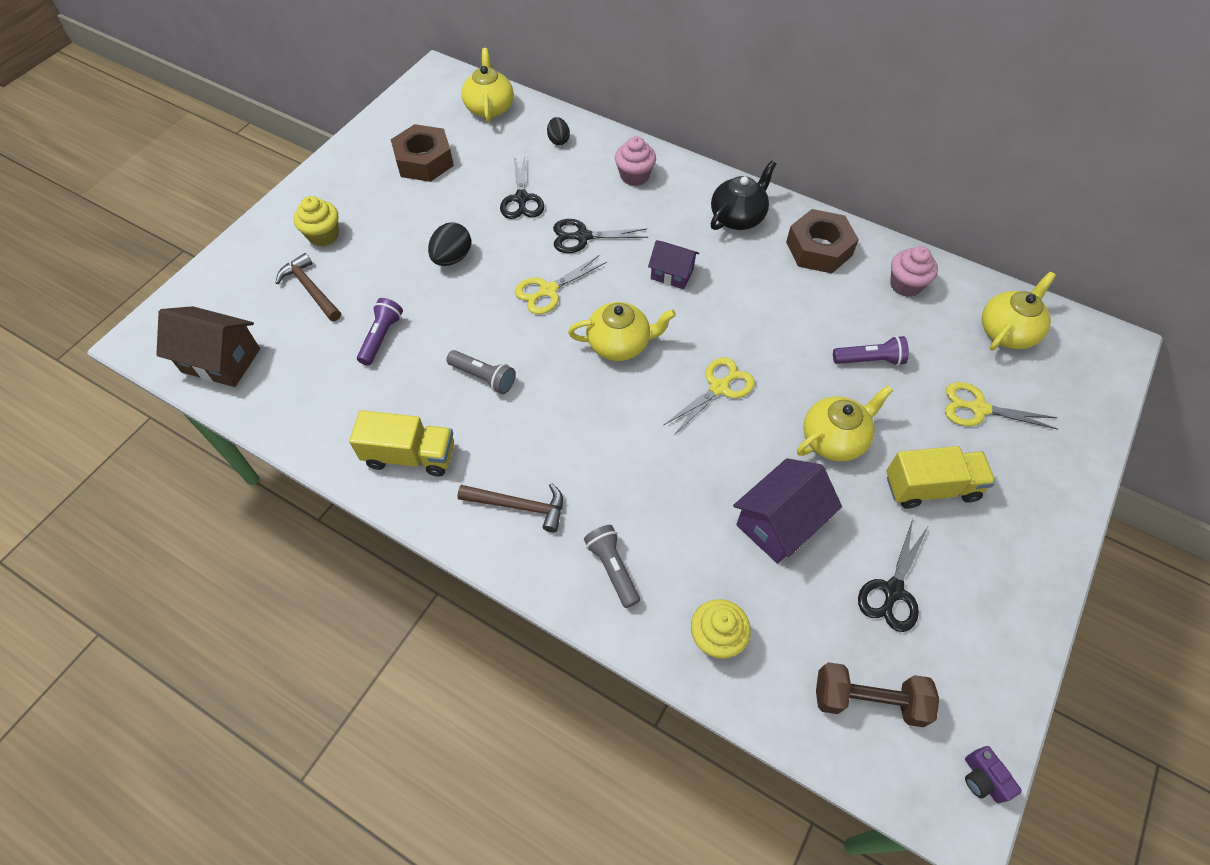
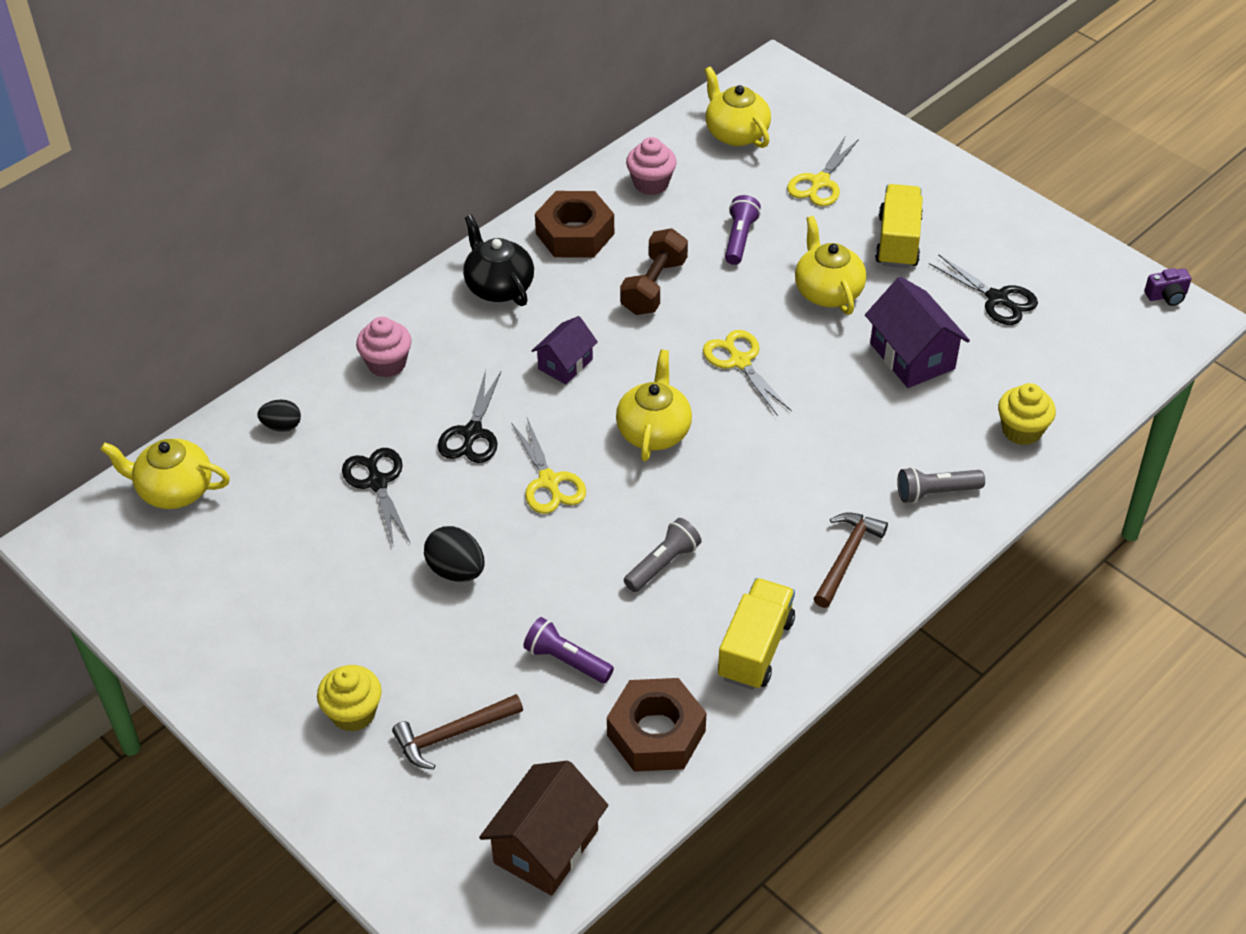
camera: 75 degrees left, 10 degrees down
(424, 161) = (252, 580): brown nut -> brown nut (656, 733)
(521, 198) = (377, 482): black scissors -> black scissors turned 120 degrees counterclockwise
(868, 699) = (1094, 344): brown dumbbell -> brown dumbbell (654, 286)

